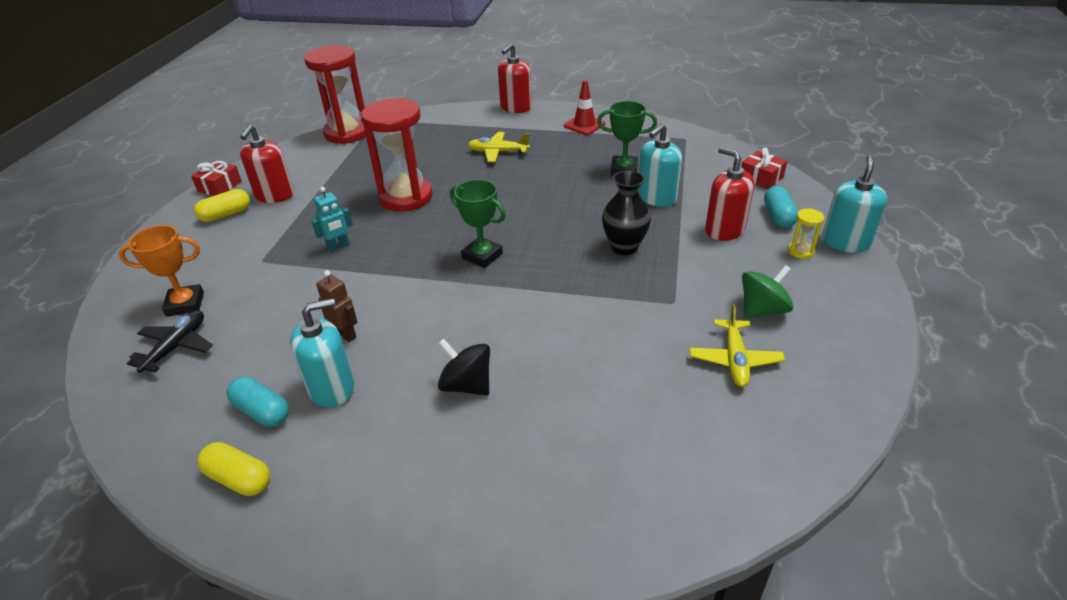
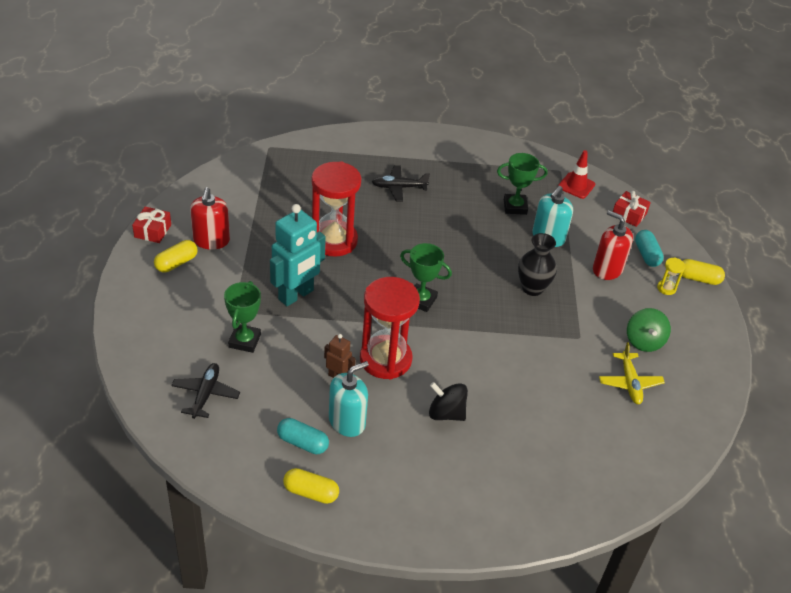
camera: 15 degrees left, 5 degrees up
(185, 304) = (190, 356): orange trophy -> none
(255, 291) = (244, 341): none -> green trophy
(338, 247) = (296, 295): turquoise robot -> turquoise robot, size x1.99
(347, 133) = (247, 164): red hourglass -> red hourglass (385, 359)
(498, 152) = (399, 187): yellow plane -> black plane
(516, 107) = (398, 131): red soap dispenser -> none
(584, 125) = (468, 154): red traffic cone -> red traffic cone (576, 186)
(762, 310) = (644, 341): green spinning top -> green spinning top turned 135 degrees clockwise
(845, 242) = (698, 279): turquoise soap dispenser -> yellow capsule

